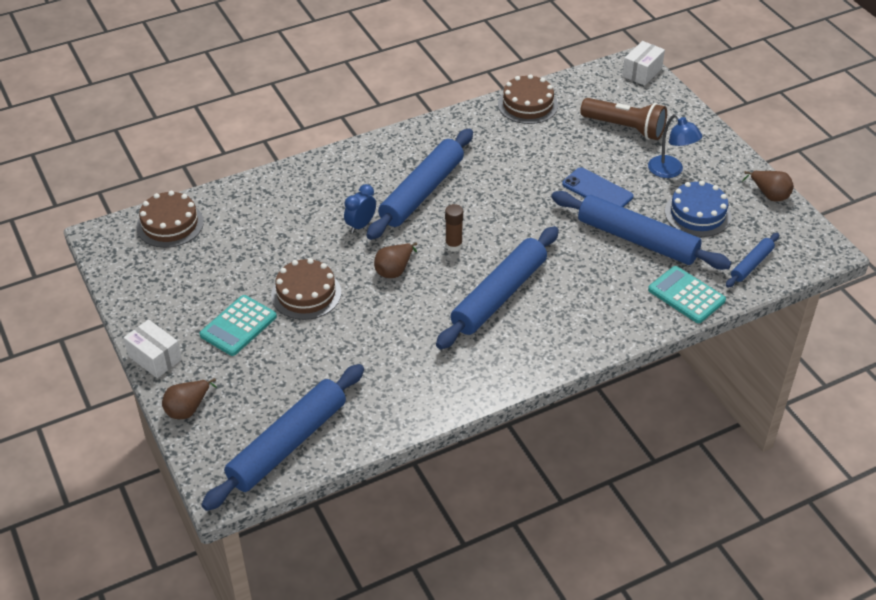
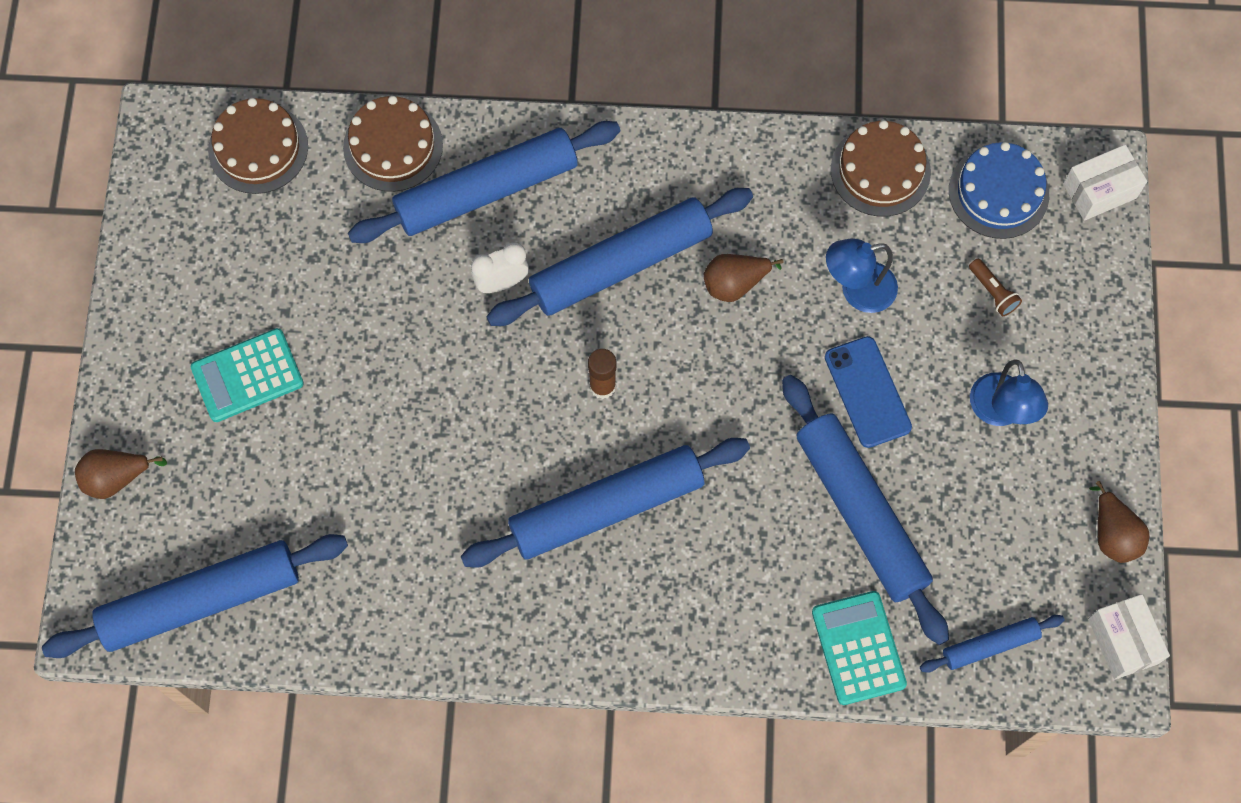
camera: 30 degrees right, 25 degrees up
(155, 358) = (120, 373): white box -> white box (1122, 641)
(306, 294) = (361, 367): brown cake -> brown cake (393, 146)
(321, 191) = (487, 190): none -> blue rolling pin
(360, 225) = (502, 282): blue clock -> white clock
(394, 270) = (498, 388): brown pear -> brown pear (735, 284)
(556, 154) = (857, 290): none -> blue lamp
(625, 128) = (993, 292): brown flashlight -> brown flashlight, size x0.45
(697, 214) = (980, 512): blue cake -> blue cake (998, 192)

